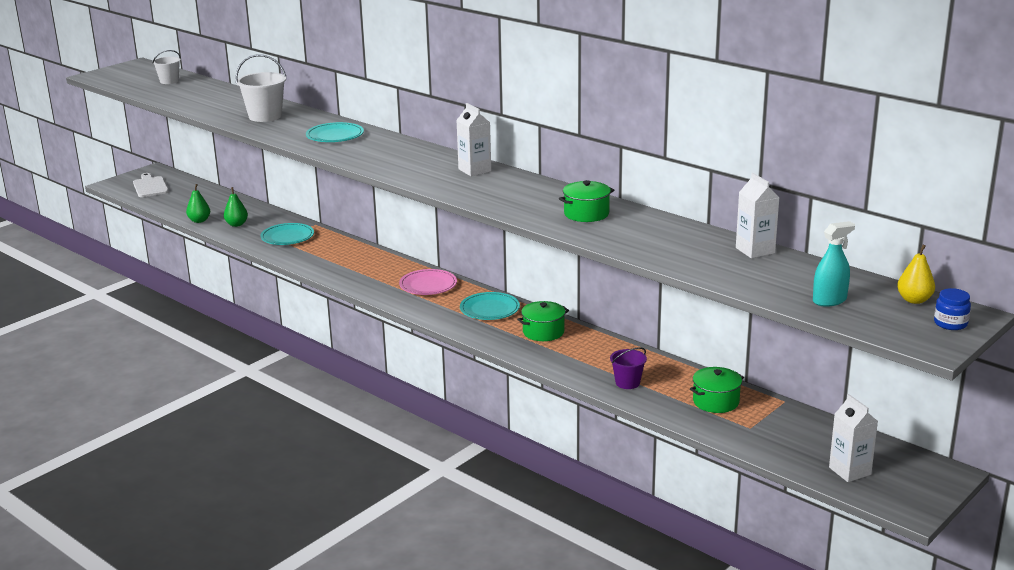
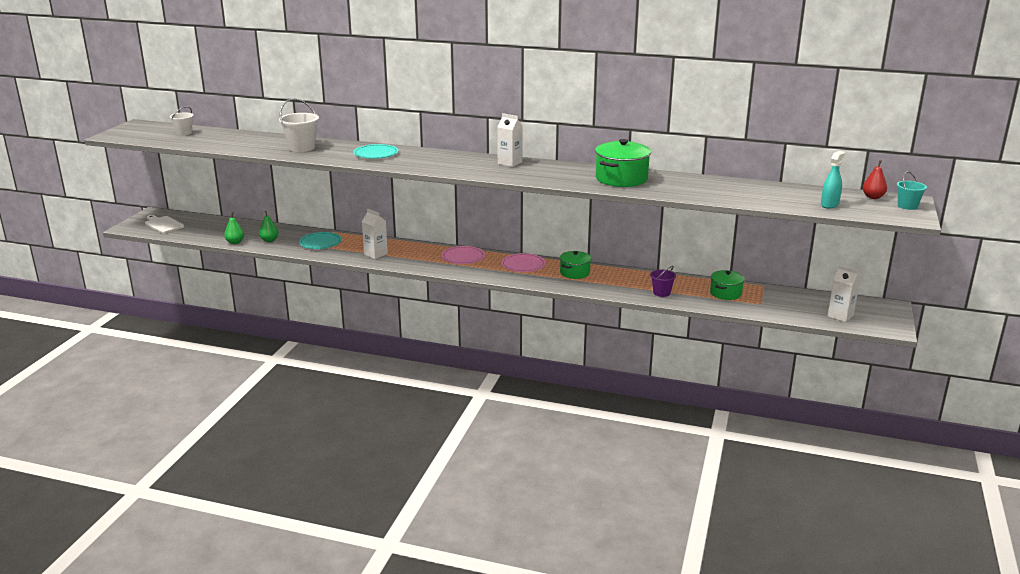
camera: 25 degrees left, 0 degrees up
(489, 309) = (523, 265): turquoise plate -> pink plate
(586, 214) = (621, 179): green pot -> green pot, size x1.63
(755, 250) = (751, 184): white carton -> white carton (376, 254)
(914, 300) = (873, 197): yellow pear -> red pear
(950, 323) = (907, 206): blue jar -> turquoise bucket

